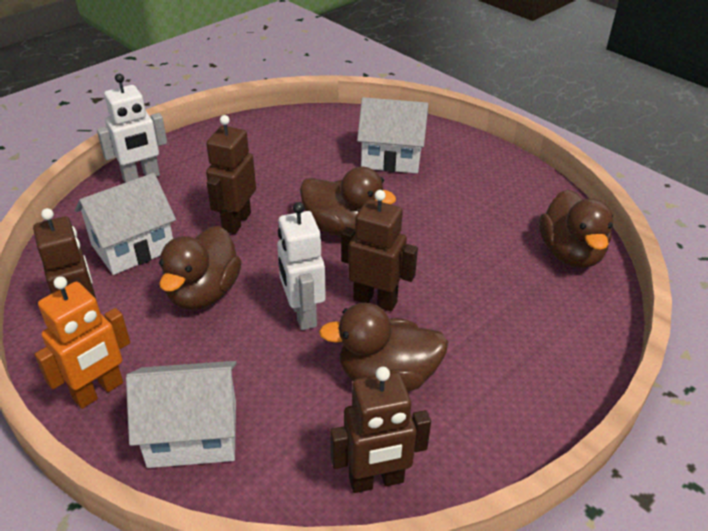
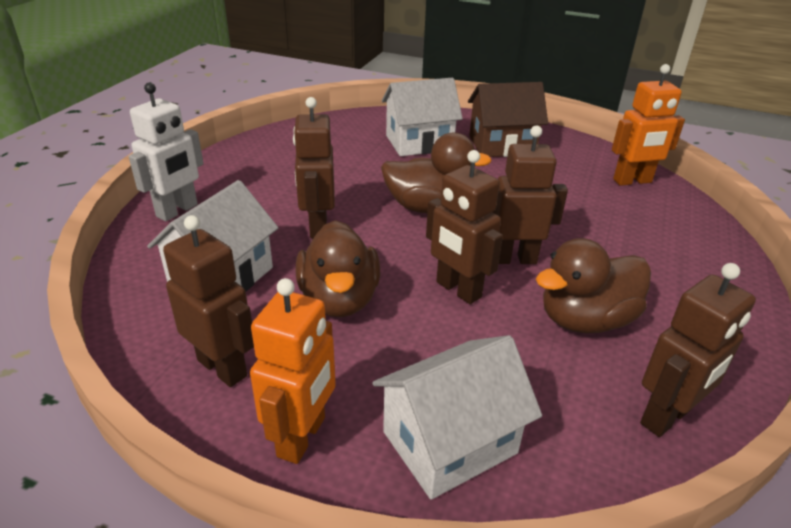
camera: 25 degrees left, 5 degrees down
(302, 314) = (458, 290): white robot -> brown robot
(470, 179) = (502, 145): none -> brown house
(570, 253) = (632, 181): brown duck -> orange robot

